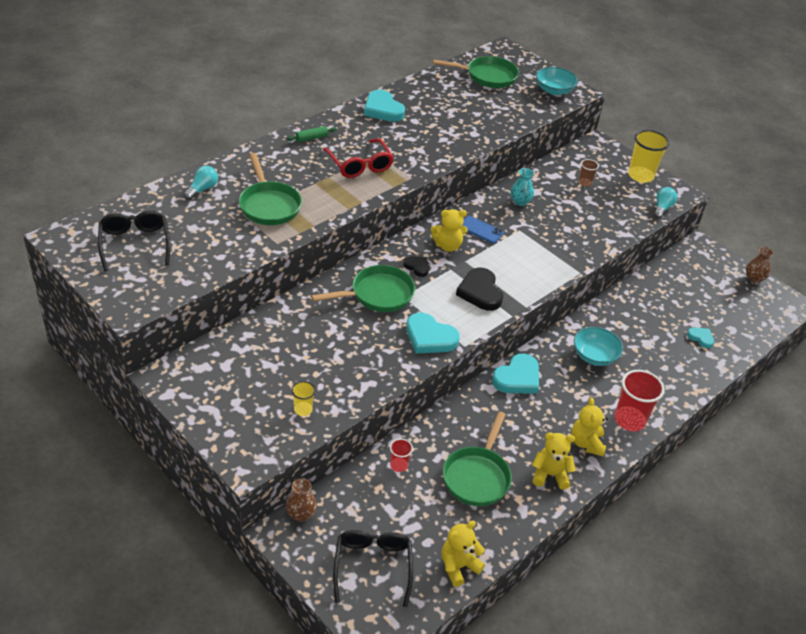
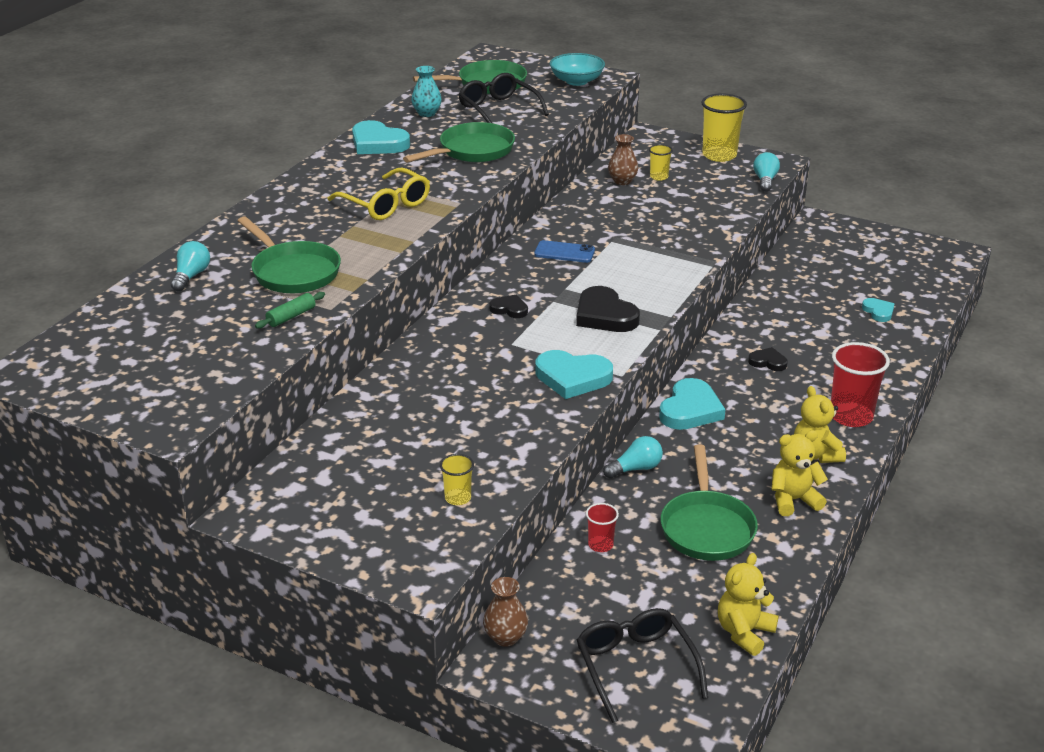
camera: 15 degrees left, 10 degrees down
(135, 244) = (134, 356): black glasses -> black glasses (498, 109)
(311, 138) = (304, 191): green rolling pin -> green rolling pin (291, 316)
(360, 165) = (385, 204): red glasses -> yellow glasses
(377, 294) = (477, 350): green pan -> green pan (472, 151)
(447, 246) = (534, 278): yellow teddy bear -> none
(454, 413) = (635, 468): none -> turquoise light bulb
(520, 202) = (594, 213): turquoise vase -> turquoise vase (427, 113)
(585, 183) = (659, 177): brown cup -> yellow cup
(594, 356) = (768, 362): turquoise bowl -> black heart
(701, 338) = (878, 312): turquoise heart -> turquoise heart turned 45 degrees clockwise
(754, 278) = (899, 238): brown vase -> brown vase (622, 181)

